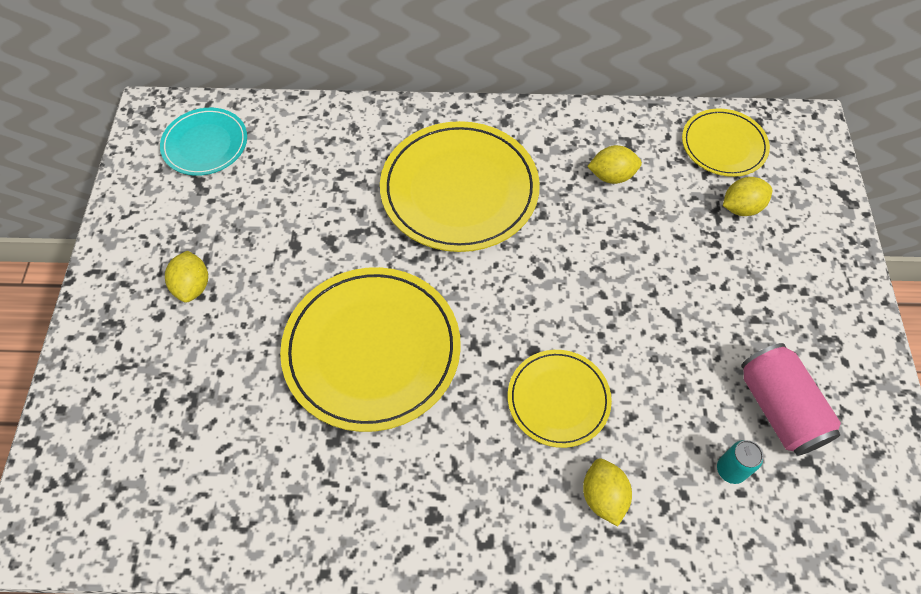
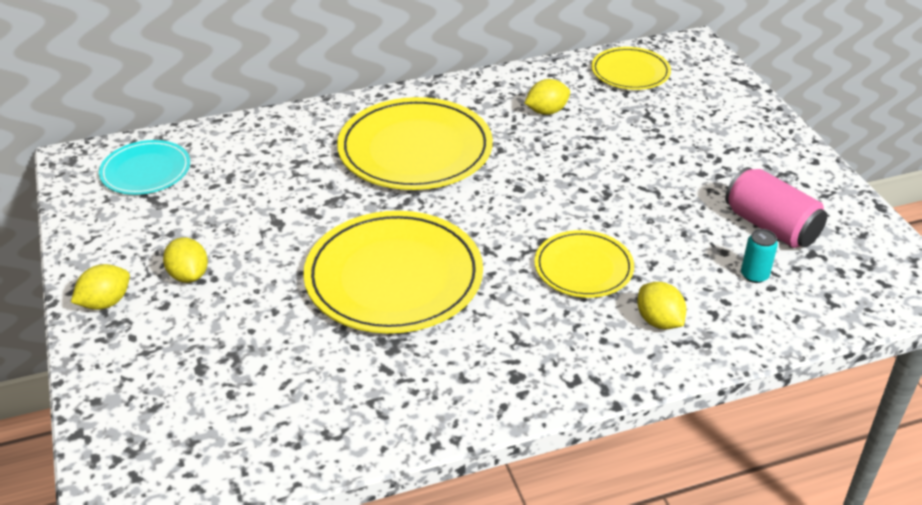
camera: 20 degrees left, 20 degrees down
(741, 207) = (667, 108): yellow lemon -> yellow lemon (105, 302)

